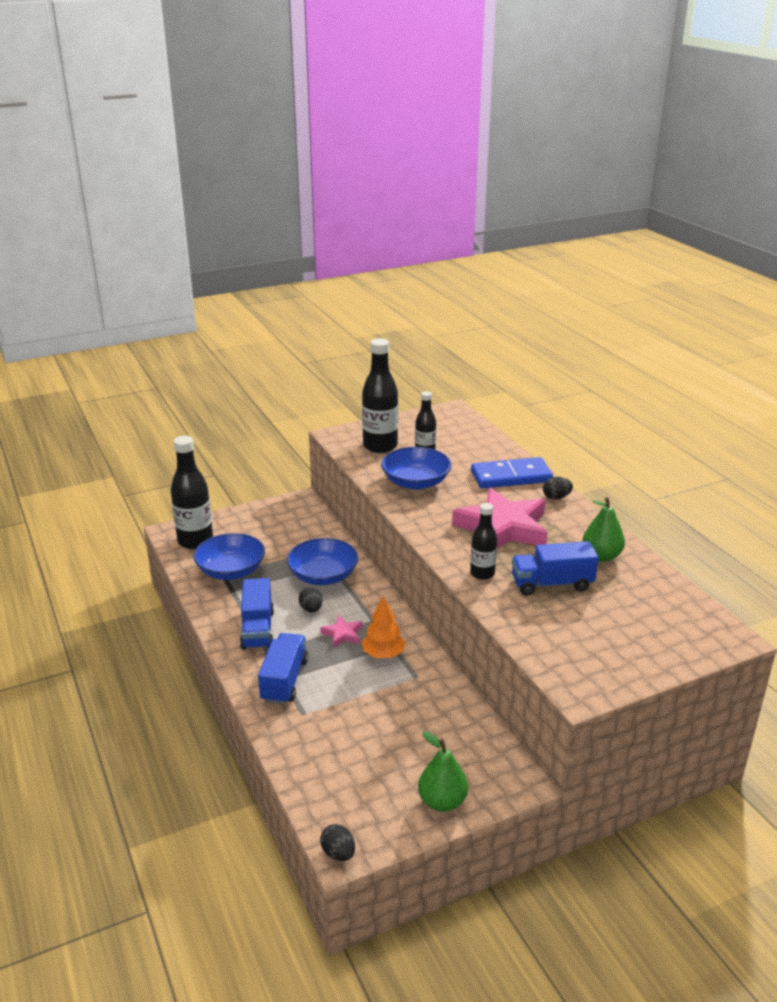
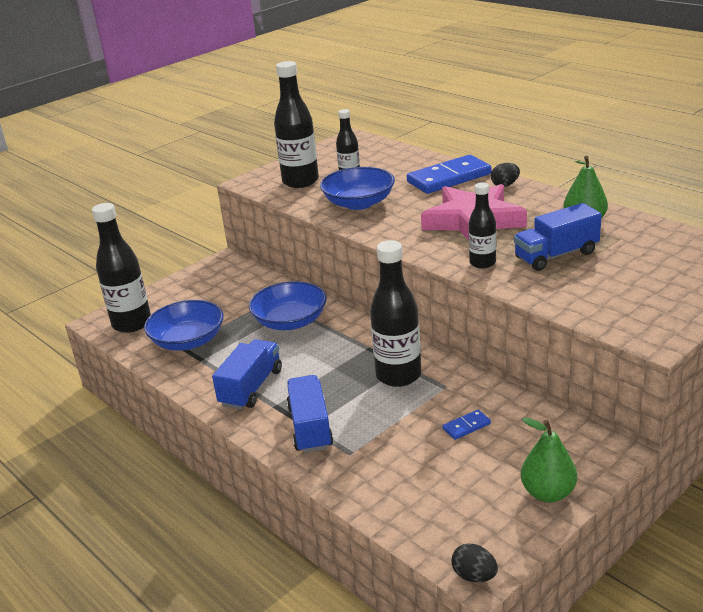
camera: 15 degrees left, 0 degrees up
(257, 629) = (251, 388): blue truck -> blue truck turned 135 degrees counterclockwise
(311, 609) = (297, 354): black egg -> none
(342, 634) = (345, 368): pink star -> none
(383, 654) = (398, 375): orange tree -> black bottle
(412, 719) = (466, 426): none -> blue domino

